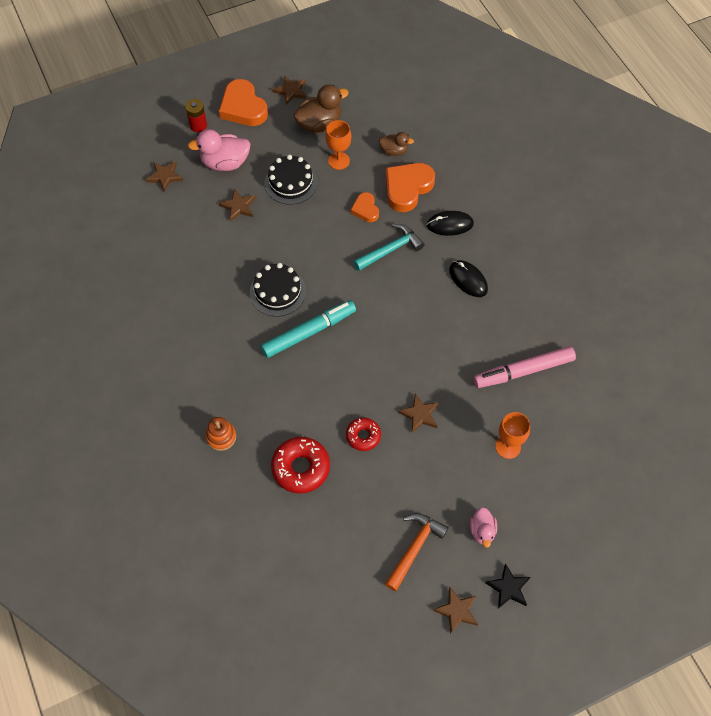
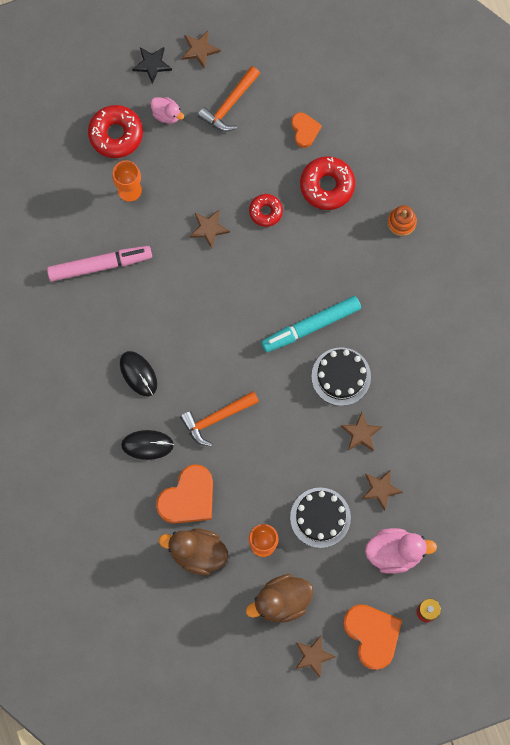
camera: 175 degrees left, 15 degrees up
(165, 176) = (464, 538): brown star -> brown star (361, 433)
(365, 209) = (238, 473): orange heart -> orange heart (304, 130)
(390, 250) = (216, 418): turquoise hammer -> orange hammer
(394, 151) = (197, 553): brown duck -> brown duck, size x1.72
(482, 531) = (167, 114): pink duck -> pink duck turned 120 degrees clockwise
(533, 504) = (116, 134): none -> red donut

